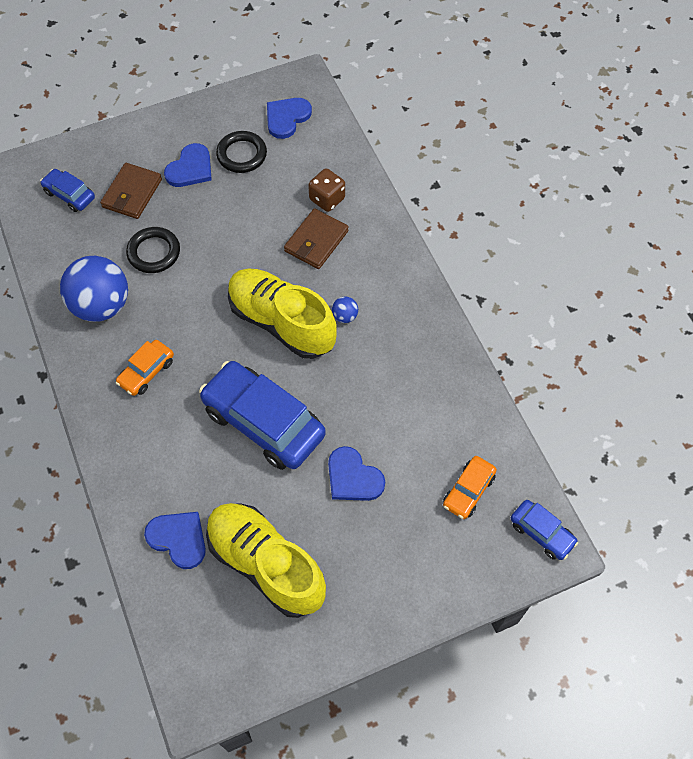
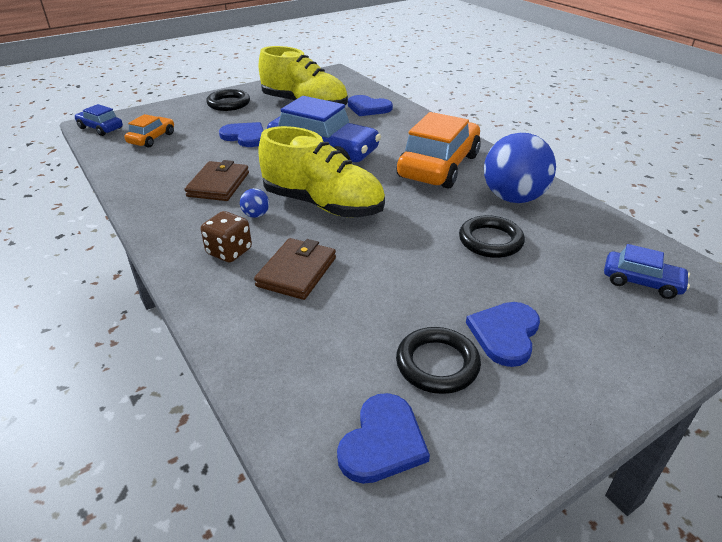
camera: 170 degrees right, 25 degrees down
(132, 193) = (563, 293): brown wallet -> brown wallet (218, 184)
(146, 372) = (439, 166): orange car -> orange car, size x2.02
(327, 199) = (288, 319): brown dice -> brown dice (229, 252)
(376, 589) = (228, 103): none -> black ring

